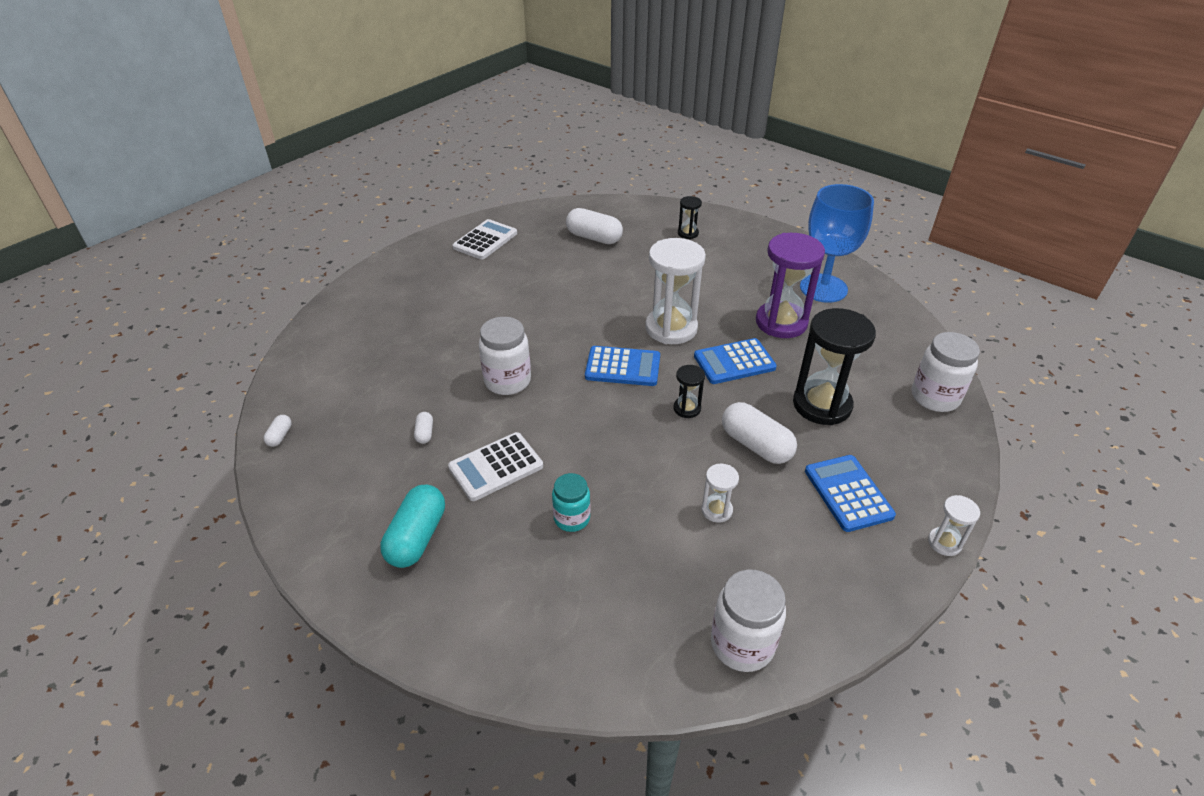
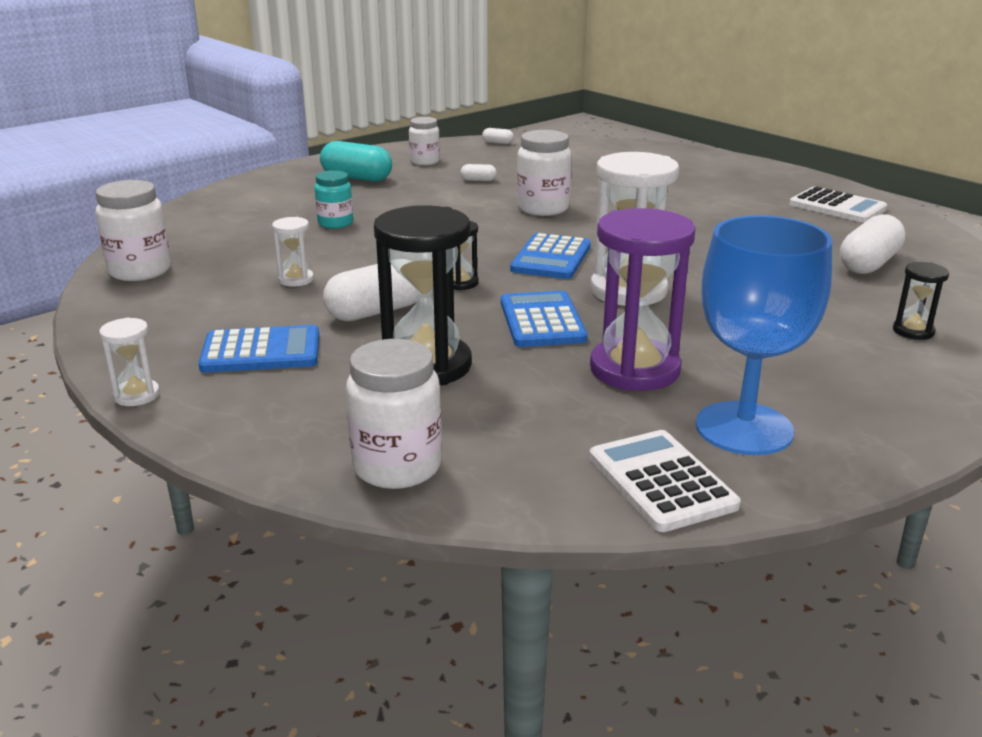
camera: 100 degrees right, 15 degrees down
(353, 488) = (424, 161): none -> white jar
(496, 467) = (419, 201): white calculator -> white calculator (661, 481)

